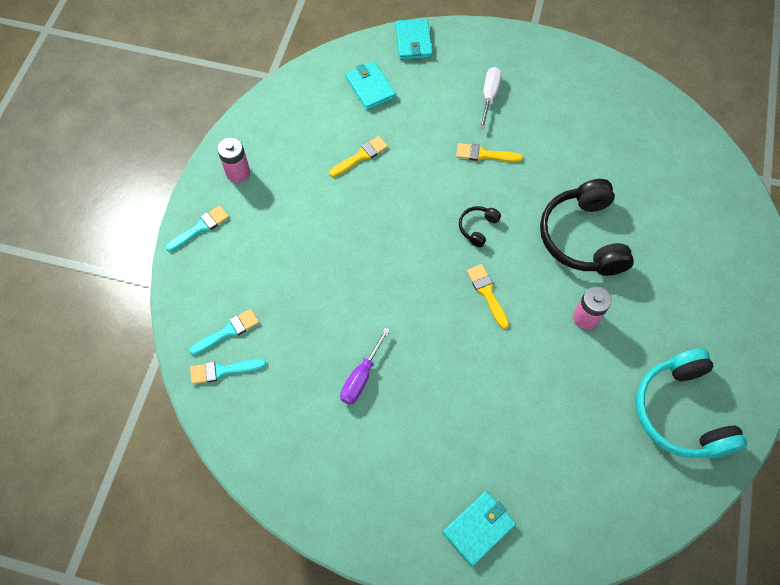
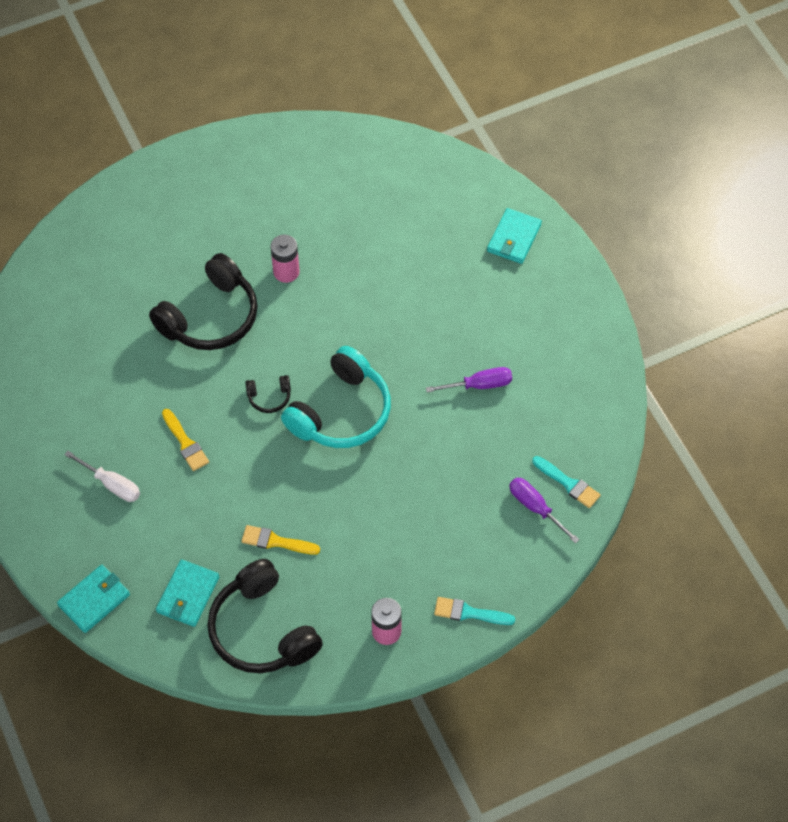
camera: 130 degrees left, 5 degrees down
(228, 331) = (536, 508): turquoise brush -> purple screwdriver
(308, 109) = (262, 630): none -> black headphones
(478, 528) = (514, 238): turquoise wallet -> turquoise wallet turned 75 degrees counterclockwise
(487, 293) = (326, 350): yellow brush -> none
(489, 96) = (111, 484): white screwdriver -> white screwdriver turned 120 degrees counterclockwise
(681, 412) = (311, 172): turquoise headphones -> turquoise headphones (341, 412)

